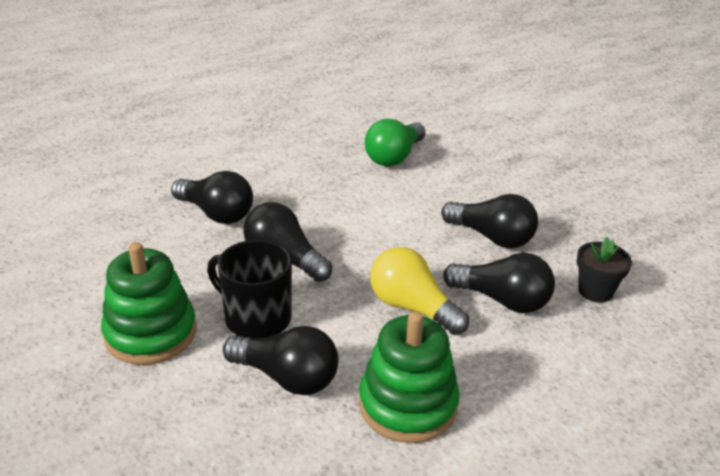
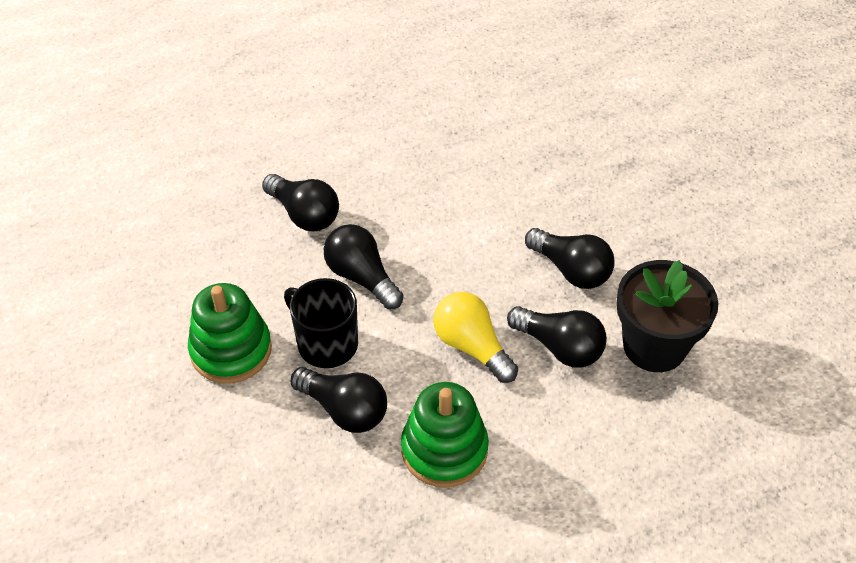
camera: 10 degrees right, 15 degrees up
(394, 157) = (497, 152): green light bulb -> none
(595, 291) = (654, 346): black flower pot -> black flower pot, size x1.89

